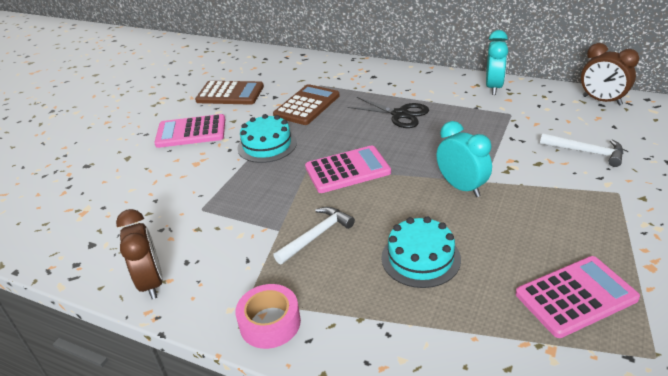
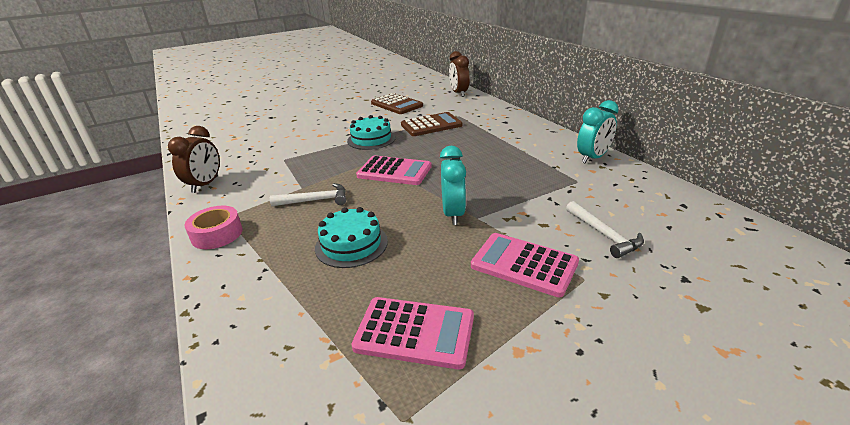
camera: 35 degrees right, 5 degrees down
(191, 132) = (343, 118): pink calculator -> pink calculator (524, 264)
(400, 114) = (485, 151): black scissors -> none
(602, 100) = (689, 202): brown clock -> brown clock (459, 93)

